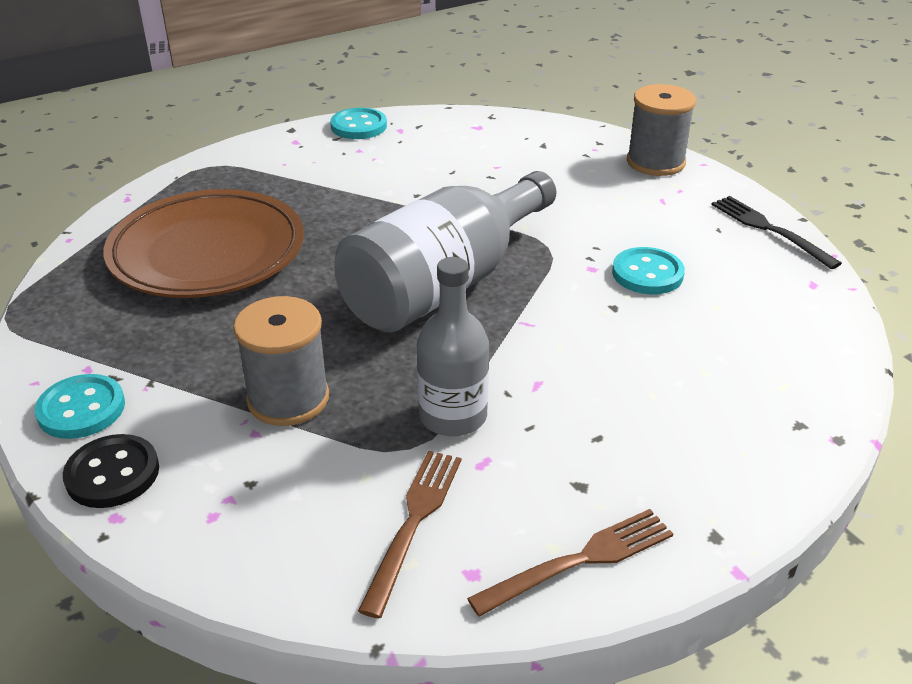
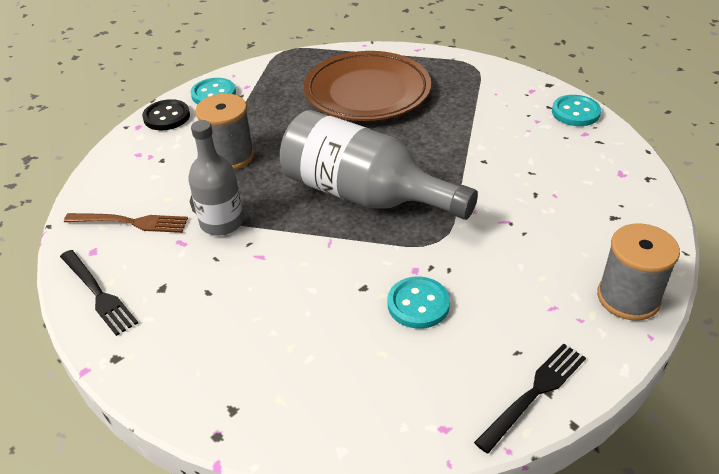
camera: 80 degrees right, 5 degrees up
(581, 560) = (99, 294): brown fork -> black fork

